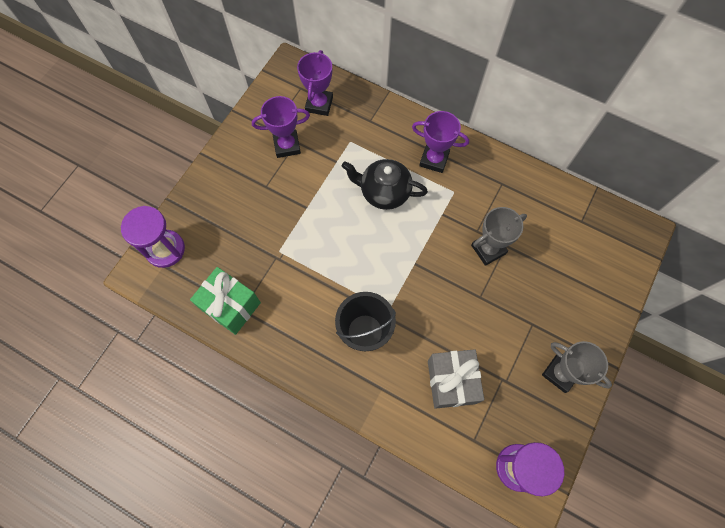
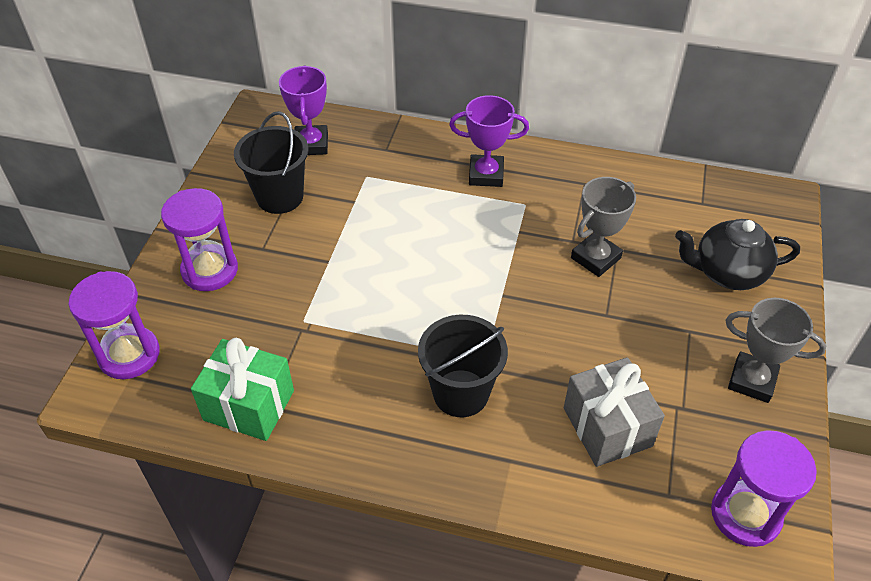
camera: 15 degrees left, 20 degrees down
(228, 196) = (210, 270): none -> purple hourglass
(287, 146) = (280, 197): purple trophy -> black bucket
(384, 192) = (431, 223): black teapot -> black teapot (727, 273)

